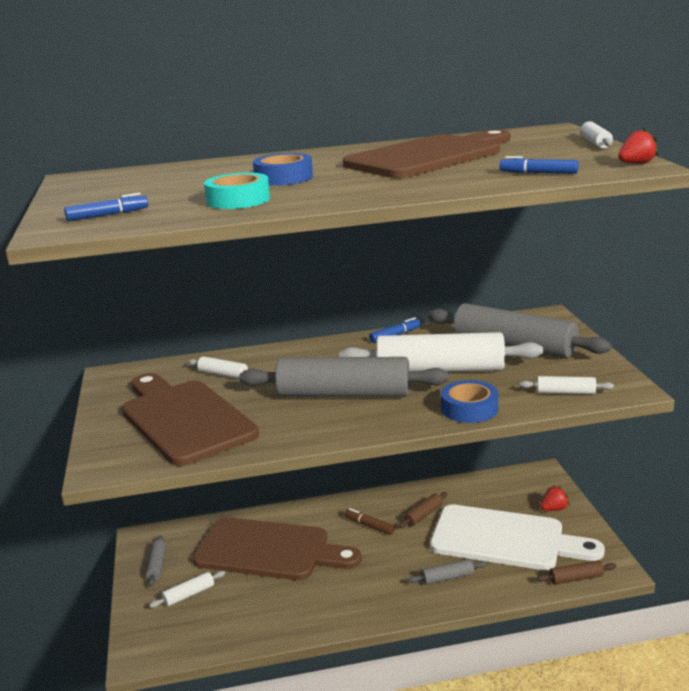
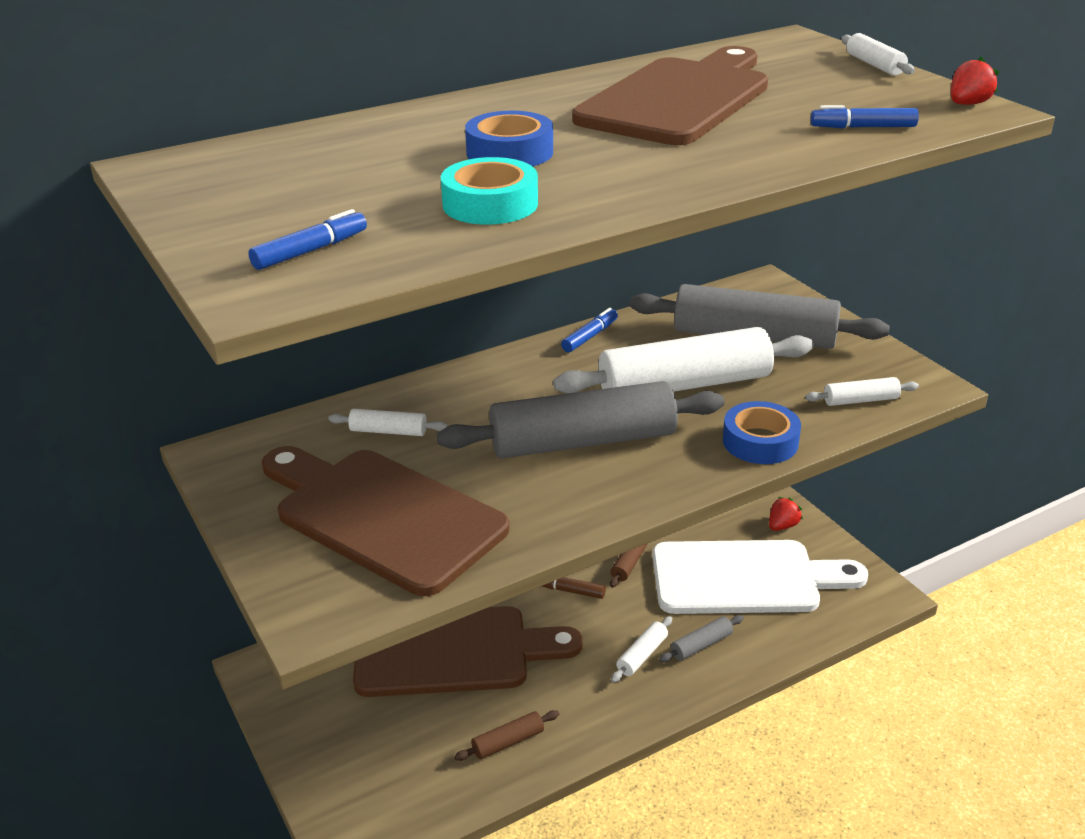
camera: 20 degrees left, 10 degrees up
(157, 566) = (304, 706): grey rolling pin -> none
(189, 595) = (374, 740): white rolling pin -> white rolling pin (642, 655)
(576, 578) = (850, 615): brown rolling pin -> brown rolling pin (508, 742)

